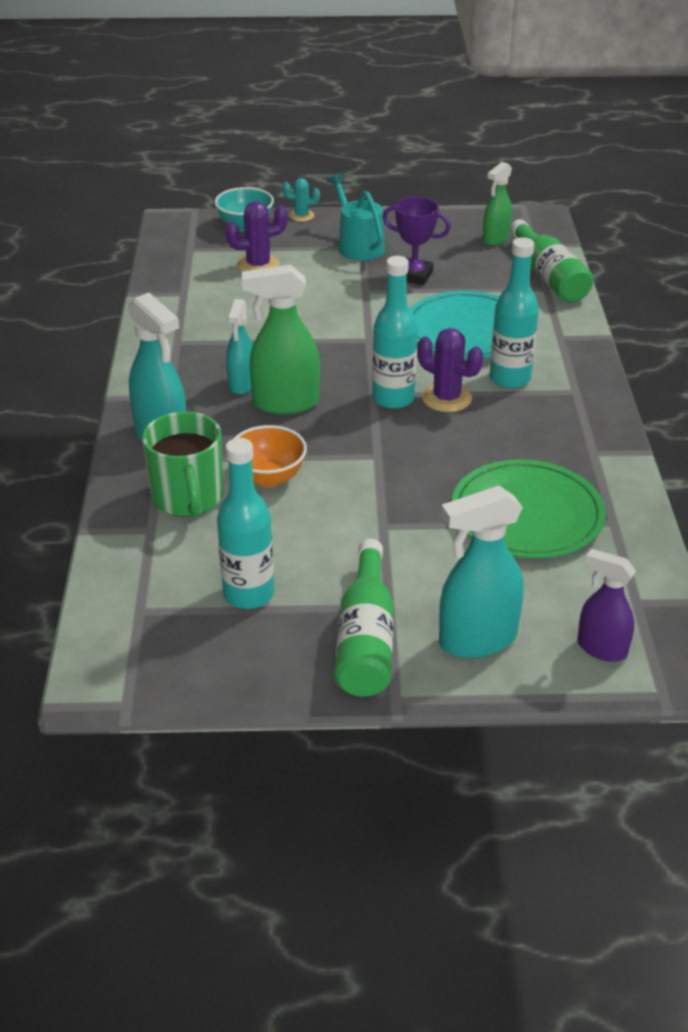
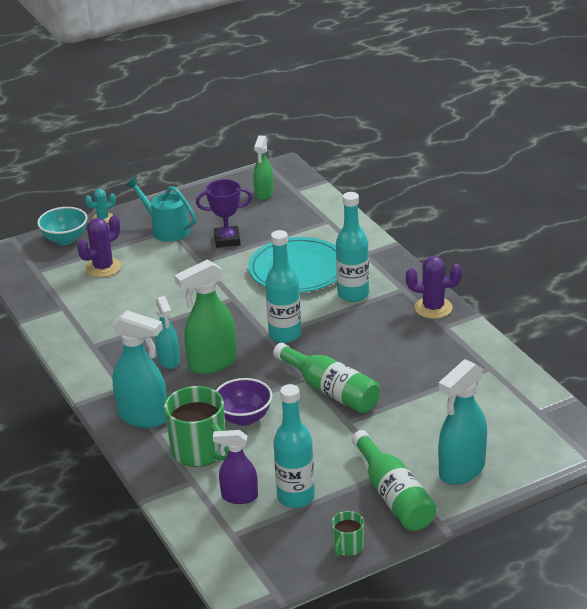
camera: 25 degrees left, 5 degrees down
(258, 682) = (347, 547): none -> green mug
(268, 477) = (244, 418): orange bowl -> purple bowl
(446, 398) = (321, 322): purple cactus -> purple cactus (433, 308)
(527, 514) = (433, 382): green plate -> none
(549, 276) = (324, 211): green bottle -> green bottle (330, 390)
(601, 648) = (537, 447): purple spray bottle -> purple spray bottle (239, 497)

